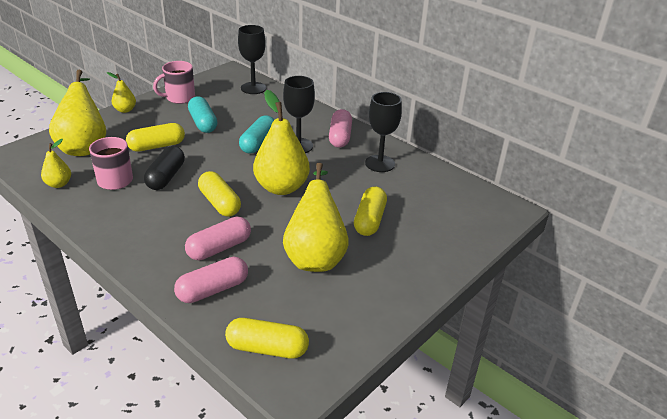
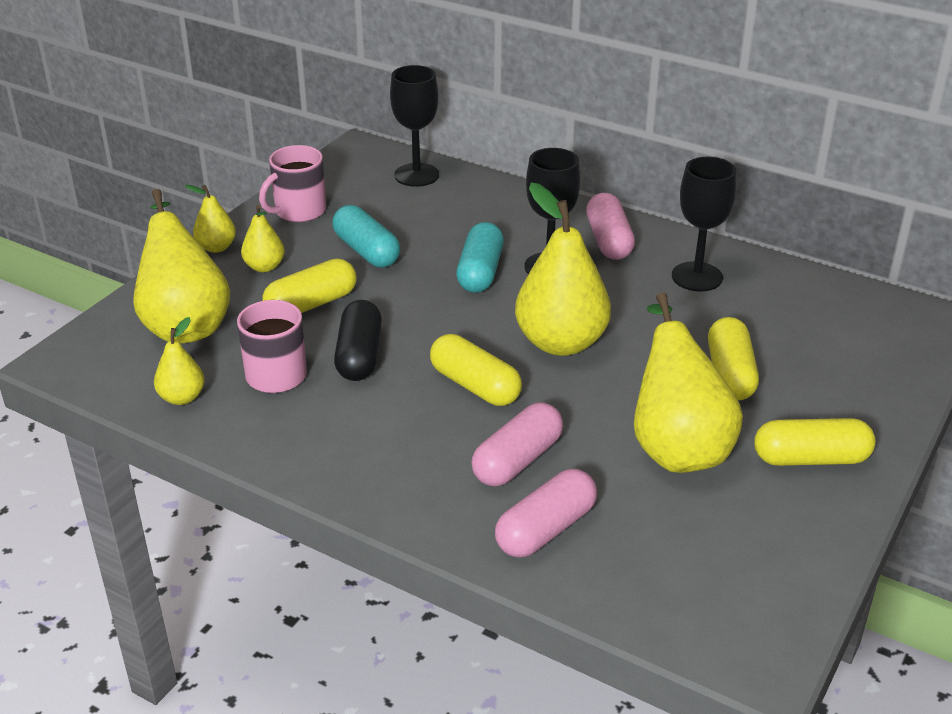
camera: 10 degrees left, 0 degrees up
(144, 123) = (264, 267): none -> yellow pear
(267, 348) = (682, 605): yellow capsule -> yellow capsule (811, 459)

